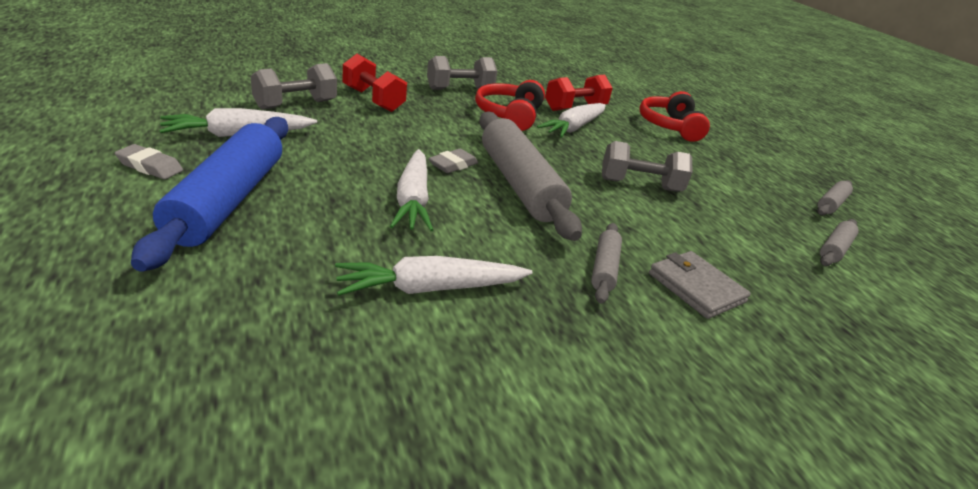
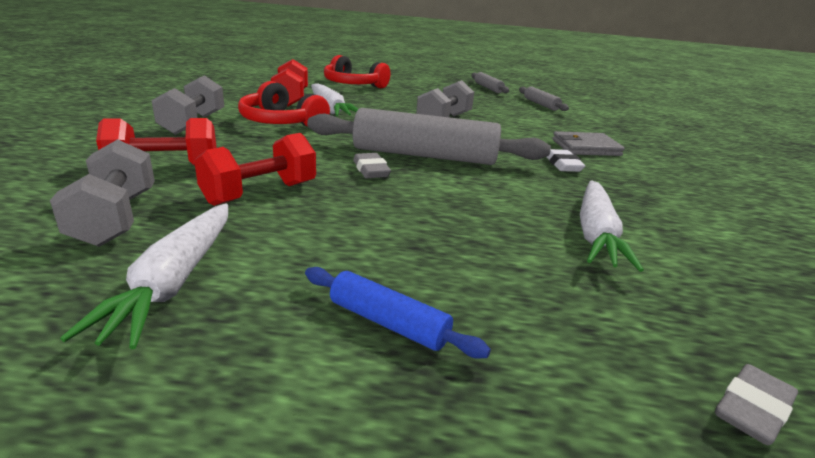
camera: 60 degrees left, 5 degrees down
(150, 167) = (224, 393): grey eraser -> grey eraser (752, 410)
(228, 200) = (388, 323): blue rolling pin -> blue rolling pin, size x0.47
(366, 134) = (260, 193): none -> red dumbbell
(413, 200) = (434, 205): white carrot -> none
(604, 268) = (563, 165): grey rolling pin -> white eraser

